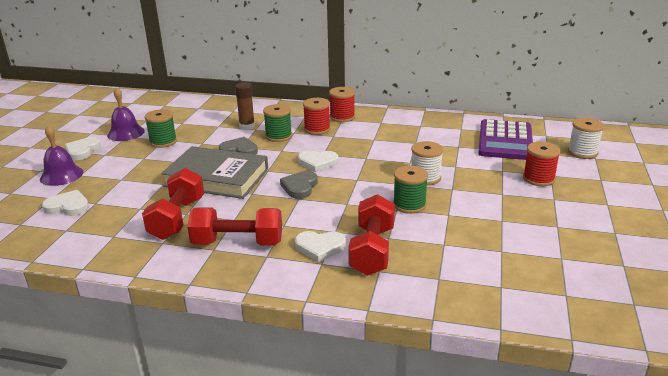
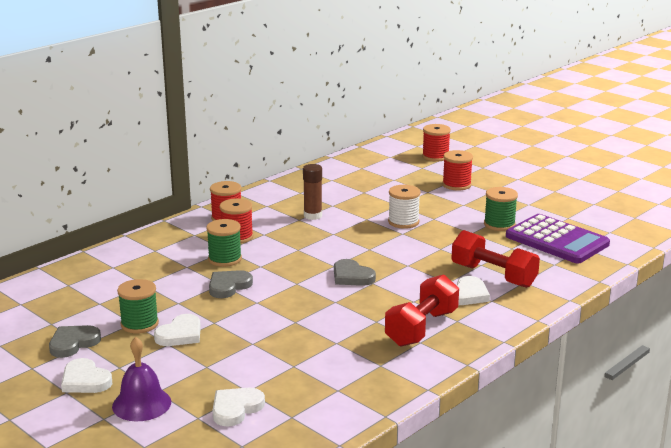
camera: 60 degrees left, 5 degrees down
(126, 133) = (73, 343): purple bell -> grey heart
(177, 218) = (341, 348): red dumbbell -> none
(217, 178) = (278, 311): grey book -> none
(247, 126) = (172, 269): brown glue stick -> brown glue stick (313, 216)
(317, 163) = (313, 256): white heart -> white heart (180, 334)
(409, 205) = (440, 241): green spool -> green spool (499, 224)
(505, 141) = (379, 173): purple calculator -> purple calculator (557, 240)
(582, 152) = (435, 156): white spool -> red spool

